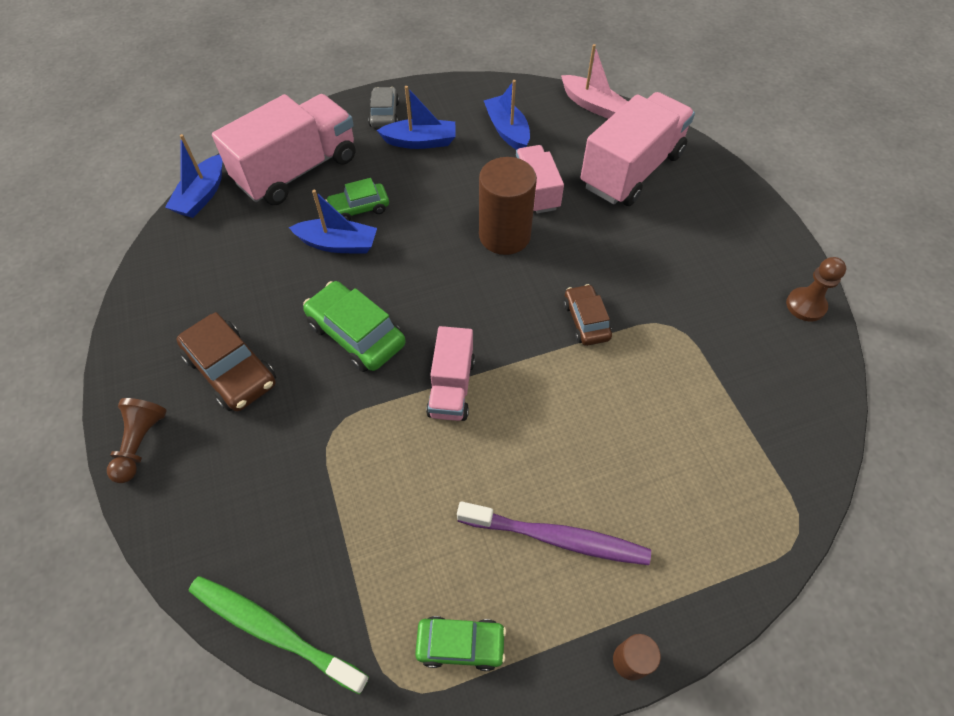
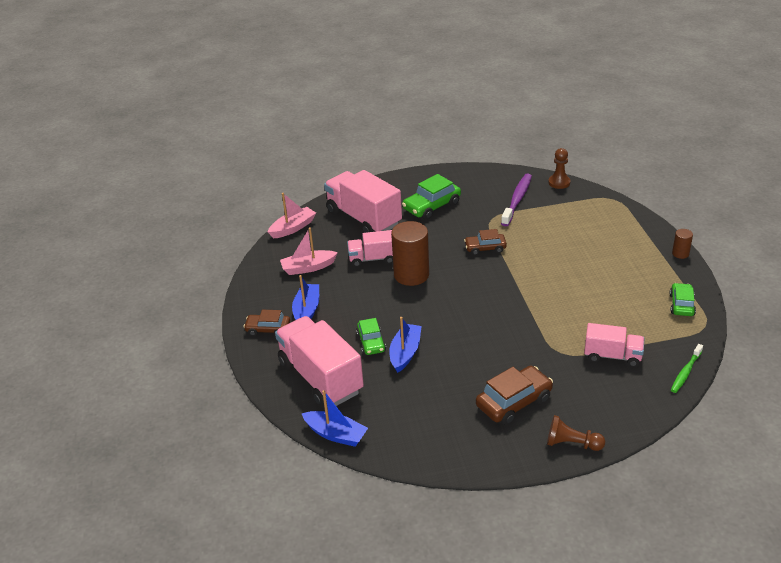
camera: 80 degrees left, 20 degrees down
(273, 631) = (686, 372): green toothbrush -> green toothbrush, size x0.61
(356, 334) = (487, 343): green car -> green car (431, 206)
(384, 114) = (268, 329): grey car -> brown car
(451, 387) = (530, 302): pink truck -> pink truck (612, 356)
(507, 131) = (308, 267): blue boat -> pink boat
(557, 537) = (622, 270): purple toothbrush -> purple toothbrush (517, 200)
(805, 305) = (481, 174): brown pawn -> brown pawn (559, 182)

